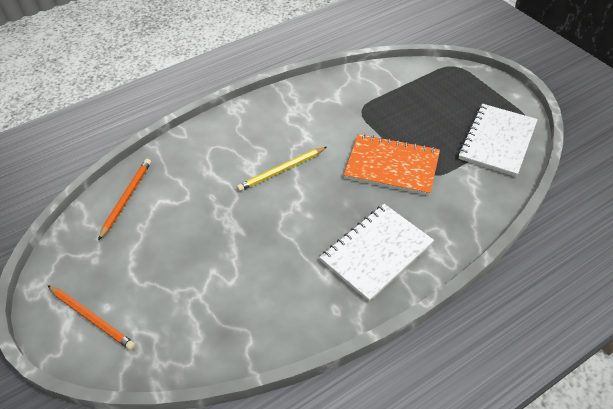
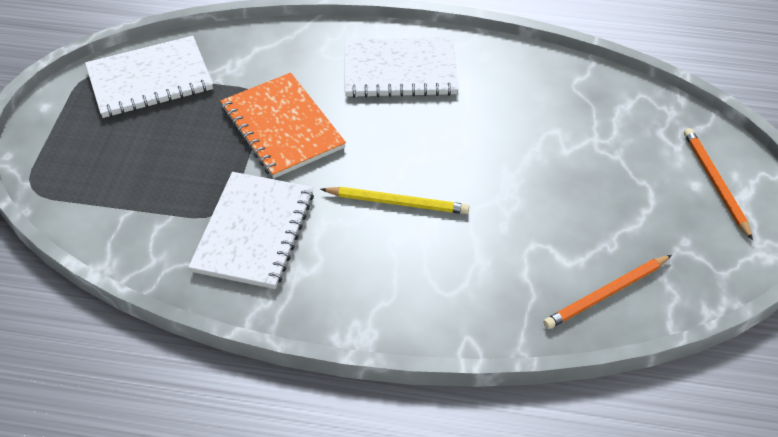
camera: 140 degrees left, 0 degrees up
(333, 113) = (254, 232): none -> white notebook

